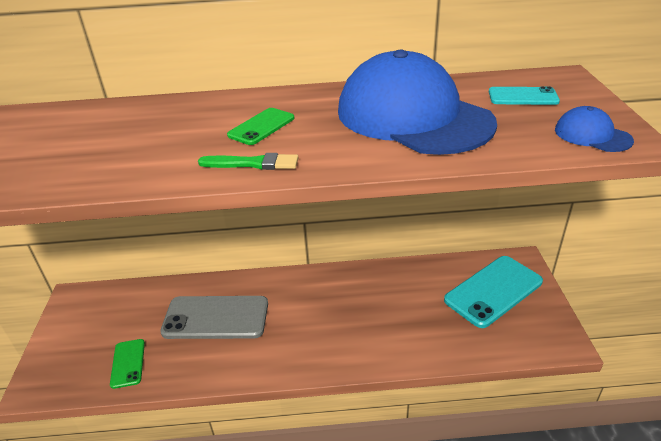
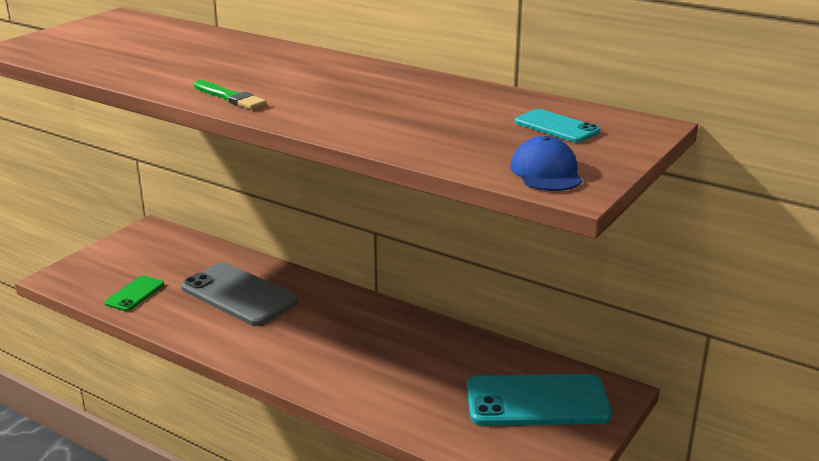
camera: 35 degrees right, 10 degrees down
(261, 127) = (284, 77): green phone -> none
(413, 116) = (417, 108): blue cap -> none

